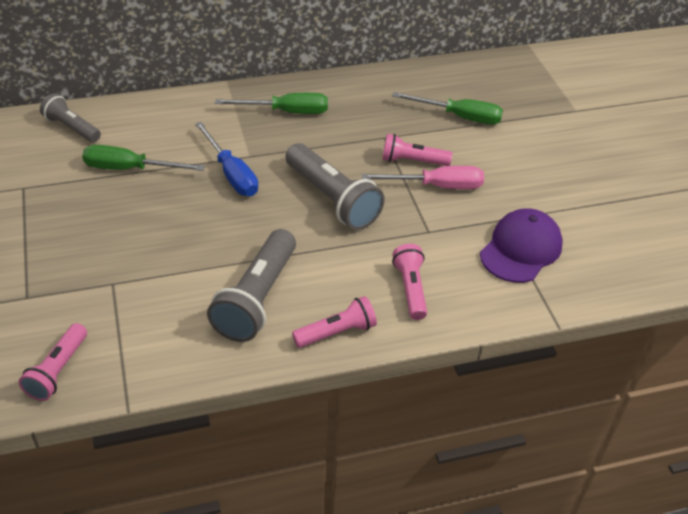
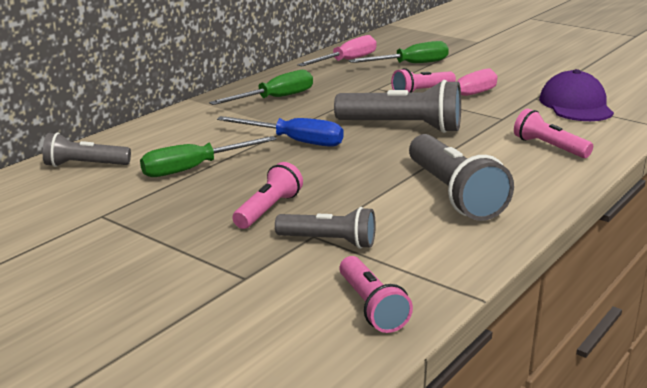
camera: 35 degrees left, 20 degrees down
(113, 295) = (329, 242): none -> grey flashlight
(336, 332) = (547, 186): pink flashlight -> pink flashlight (268, 210)
(410, 86) = (346, 61): none -> pink screwdriver

